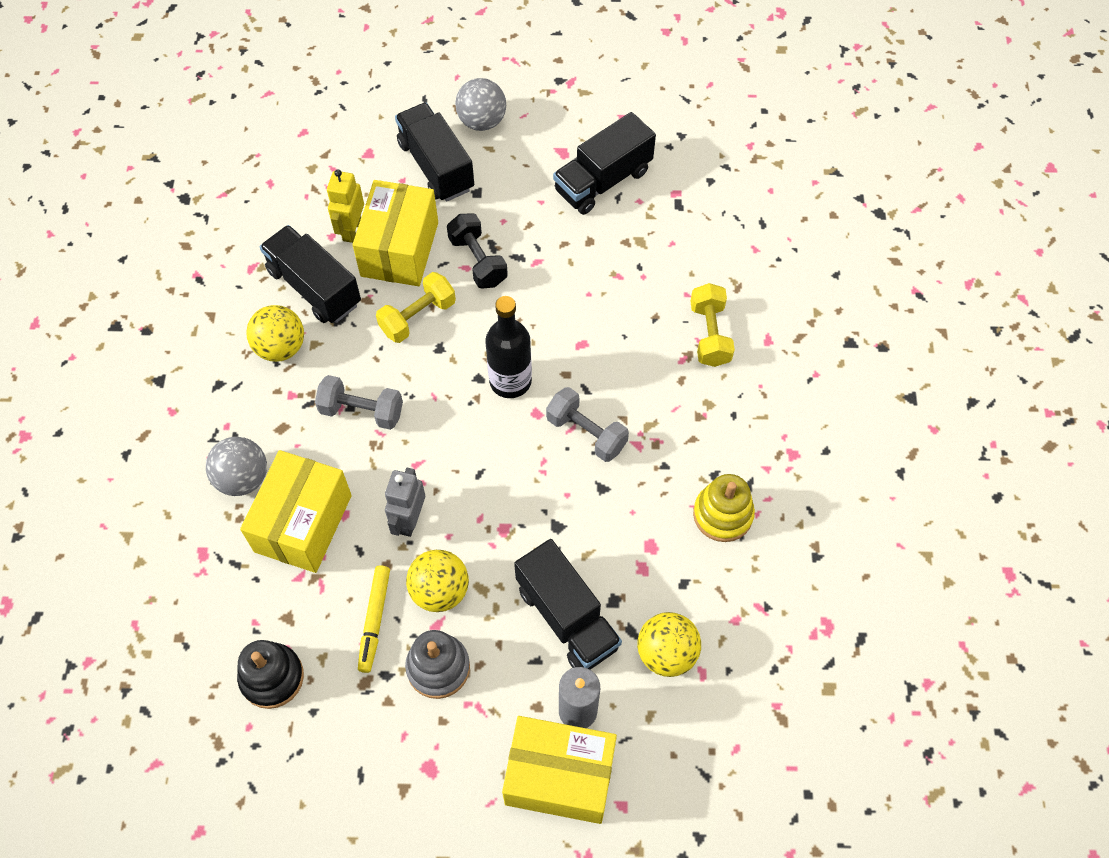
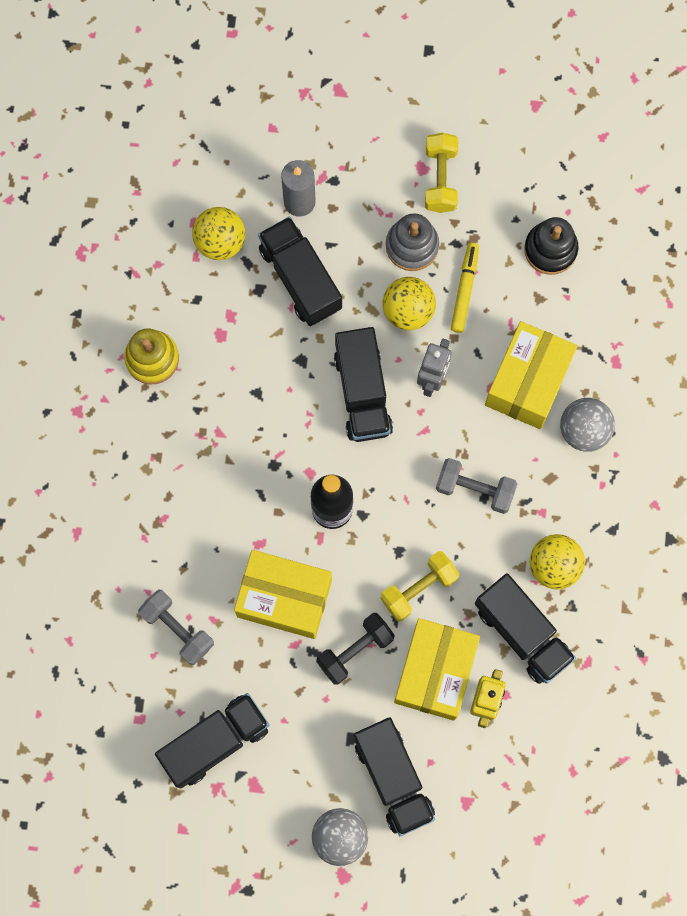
camera: 175 degrees left, 15 degrees up
(478, 261) = (355, 650): black dumbbell -> black dumbbell turned 75 degrees clockwise
(486, 497) = (362, 392): none -> black truck
(559, 777) = (319, 153): yellow box -> yellow box (284, 598)
(586, 433) = (265, 448): grey dumbbell -> grey dumbbell (177, 629)
(709, 334) = (132, 543): yellow dumbbell -> yellow dumbbell (440, 179)

